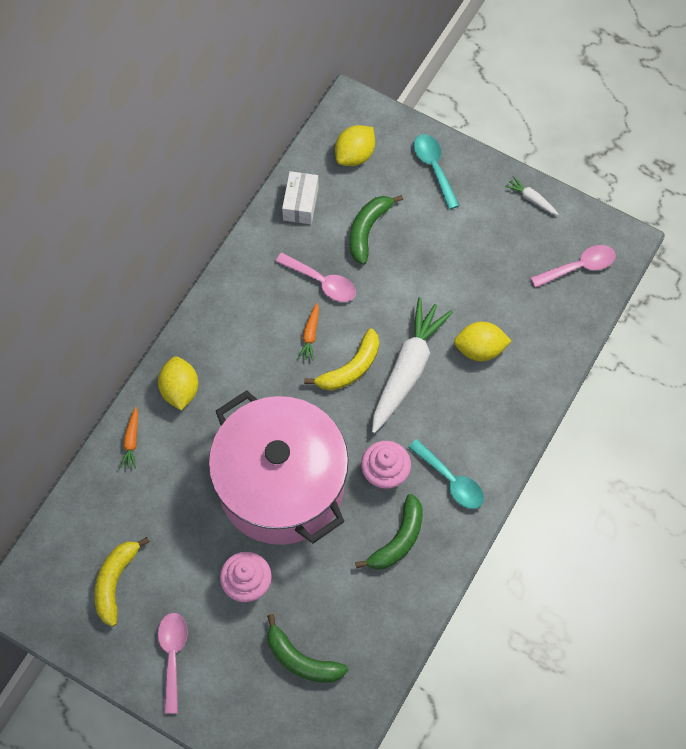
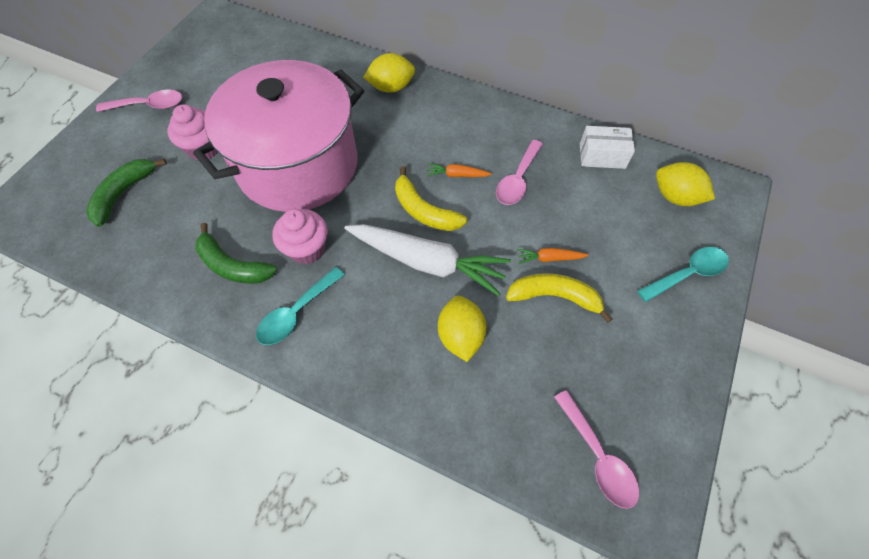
camera: 85 degrees right, 5 degrees down
(115, 582) = (219, 66): yellow banana -> yellow banana (554, 296)
(131, 441) = (342, 63): orange carrot -> orange carrot (549, 258)
(367, 230) = (587, 214): green banana -> none
(531, 199) = (682, 388): white carrot -> none

